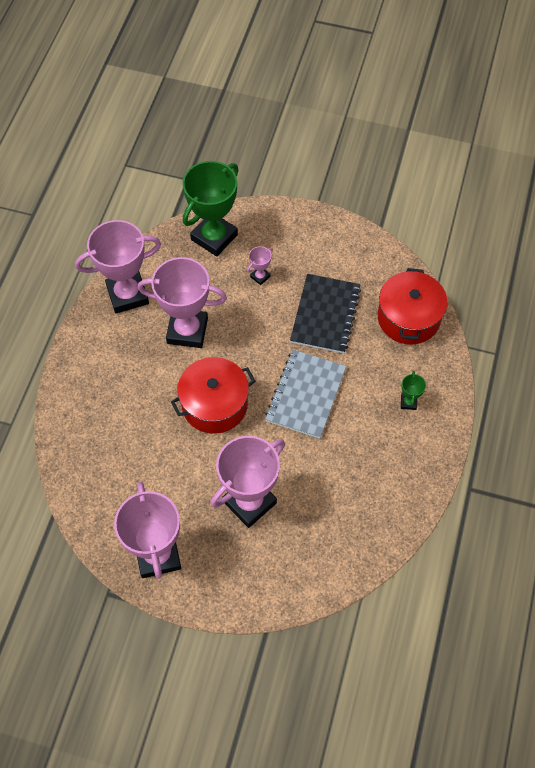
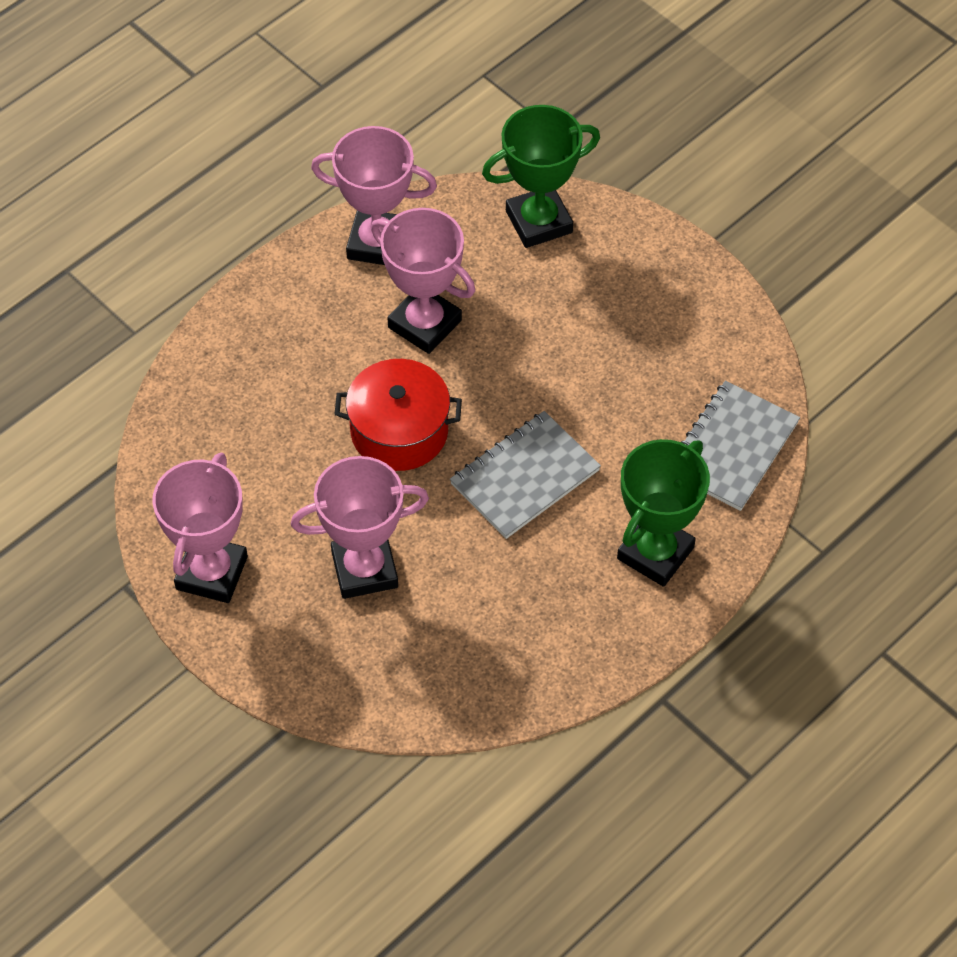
camera: 30 degrees right, 5 degrees down
(260, 276) = (566, 300): pink trophy -> none
(325, 315) = (620, 390): black notebook -> none
(408, 318) = (732, 448): red pot -> grey notebook
(408, 402) = (655, 553): green trophy -> green trophy, size x2.37

